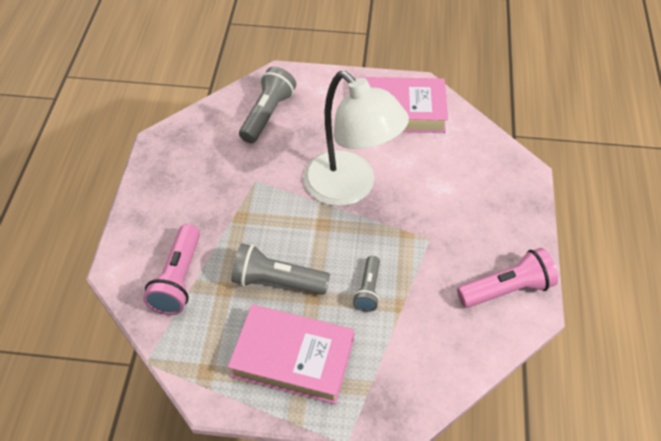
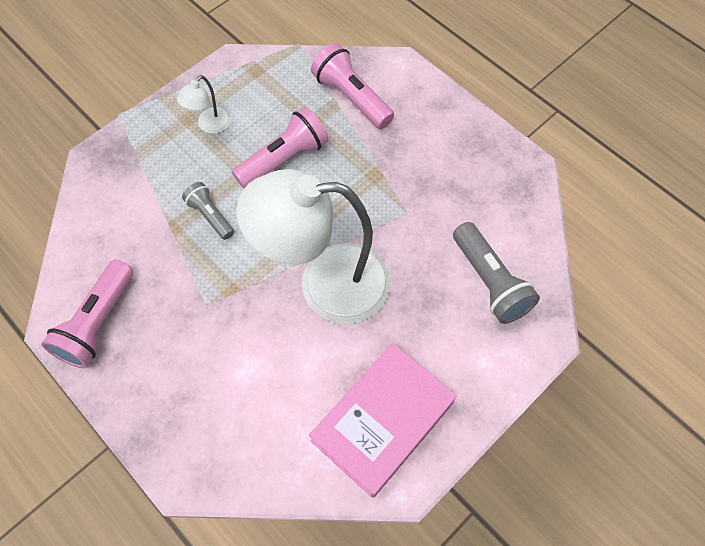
camera: 130 degrees right, 10 degrees up
(277, 281) = (284, 159): grey flashlight -> pink flashlight
(293, 358) = (210, 126): pink book -> white lamp

